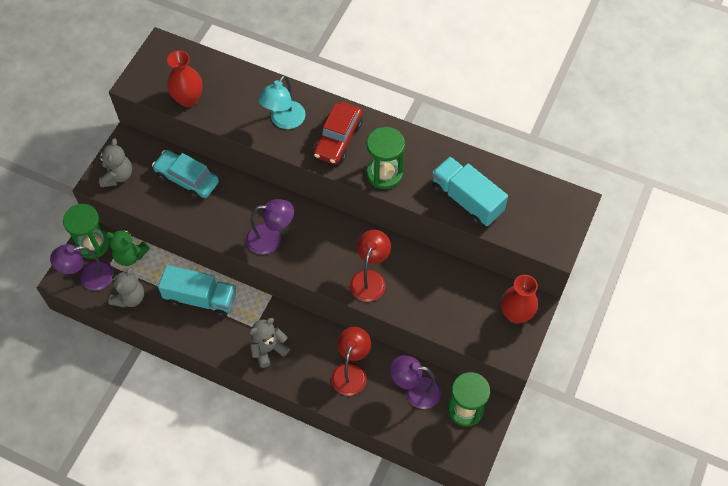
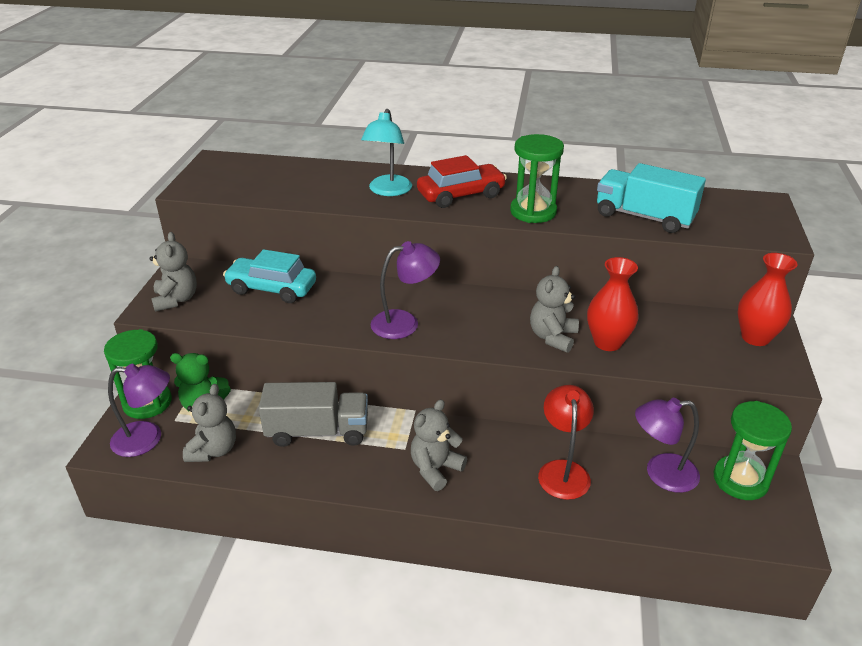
camera: 15 degrees left, 25 degrees down
(89, 277) = (147, 439): purple lamp -> purple lamp turned 150 degrees counterclockwise
(188, 99) = (261, 191): red vase -> red vase (607, 342)
(201, 298) = (318, 431): turquoise truck -> grey truck
(338, 139) = (461, 195): red car -> red car turned 120 degrees counterclockwise
(370, 278) = (552, 337): red lamp -> grey teddy bear

